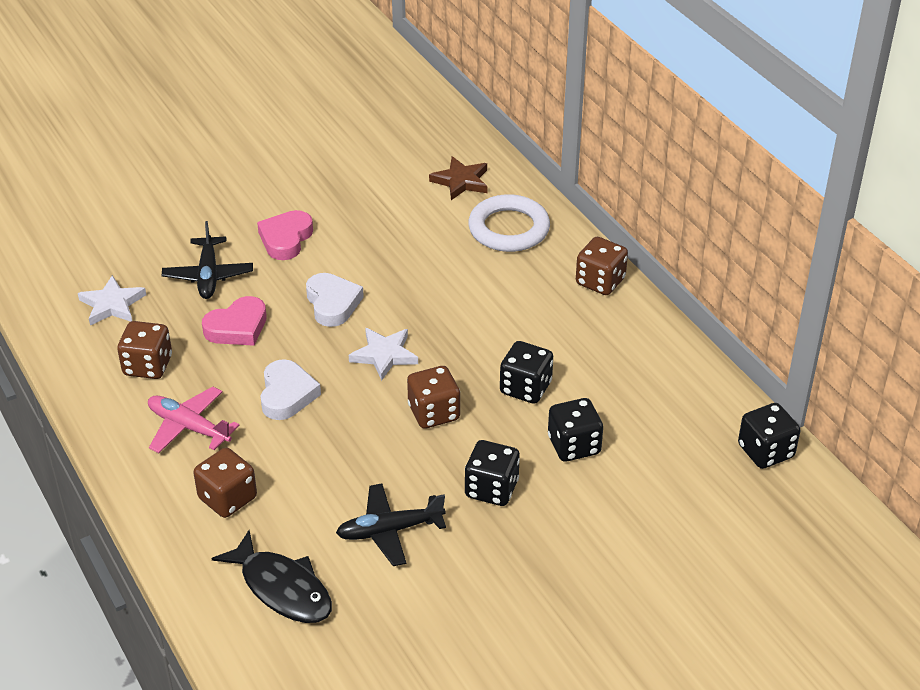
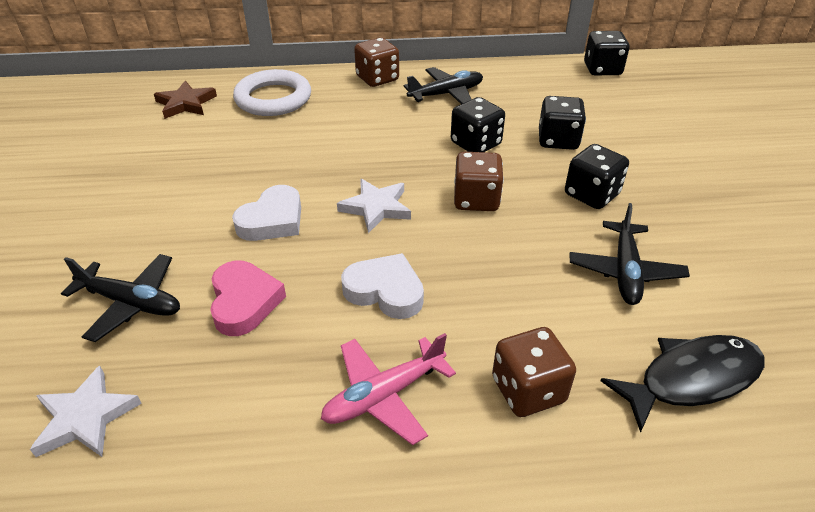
camera: 65 degrees left, 0 degrees up
(148, 366) = (241, 409): brown dice -> none
(286, 239) = (139, 225): pink heart -> none
(332, 303) = (272, 220): white heart -> white heart turned 120 degrees clockwise
(607, 340) = (446, 94): none -> black plane

